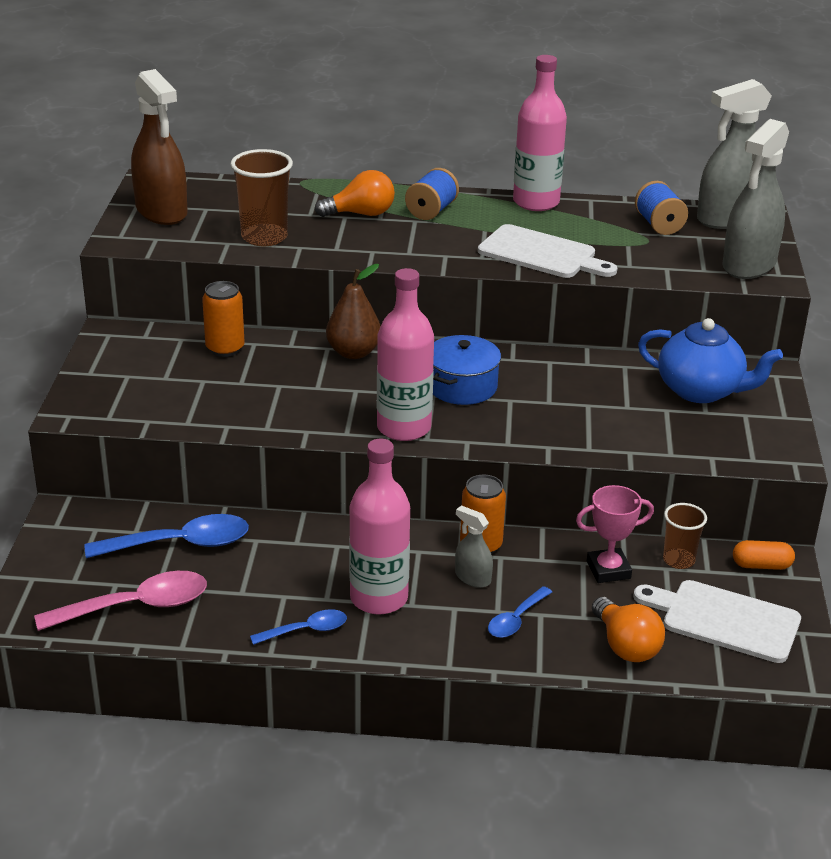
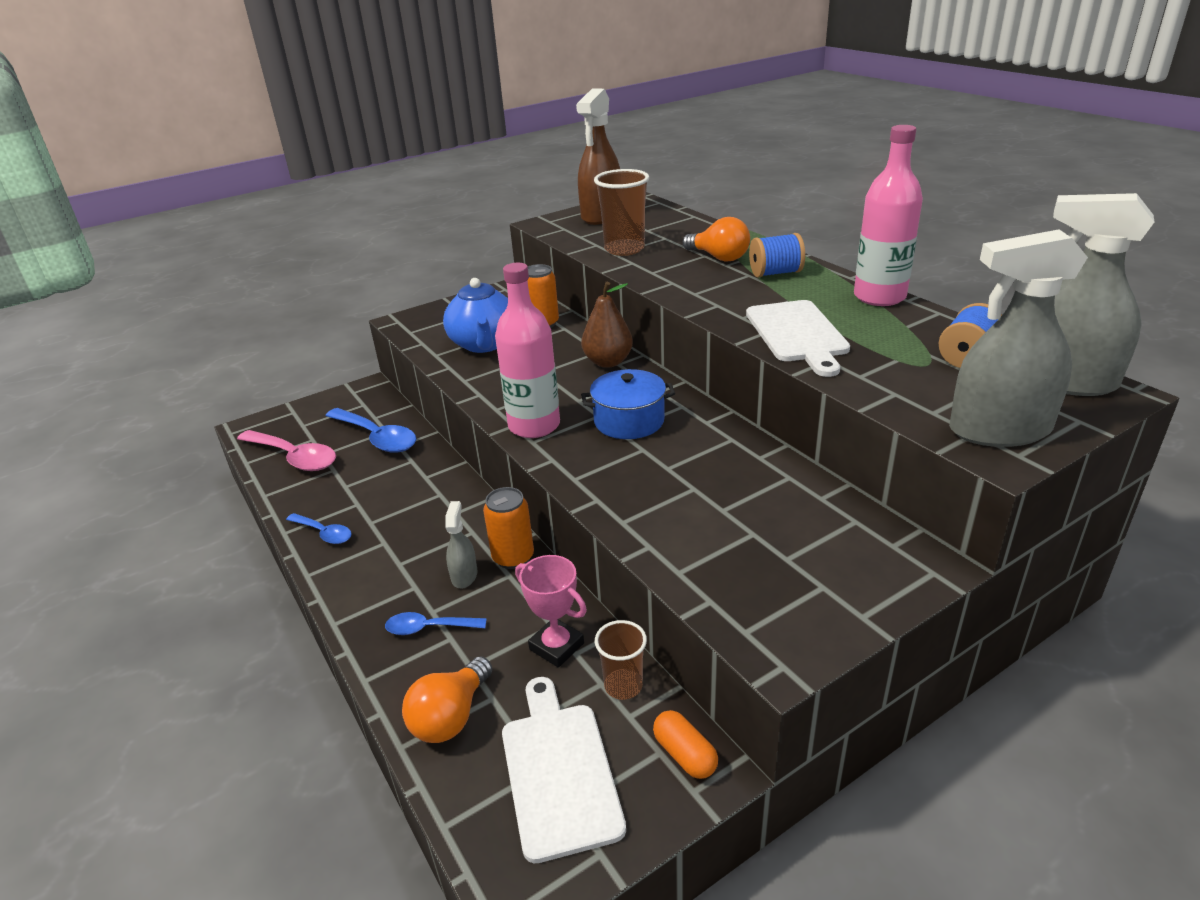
camera: 55 degrees right, 0 degrees up
(379, 598) = (393, 544): pink bottle -> none
(701, 390) = (820, 538): blue teapot -> blue teapot (484, 344)

